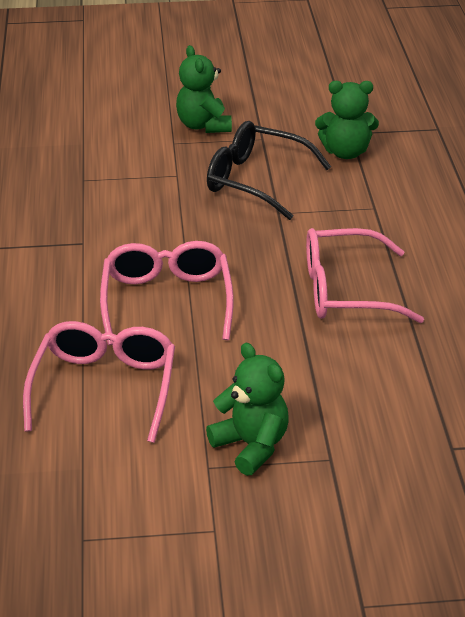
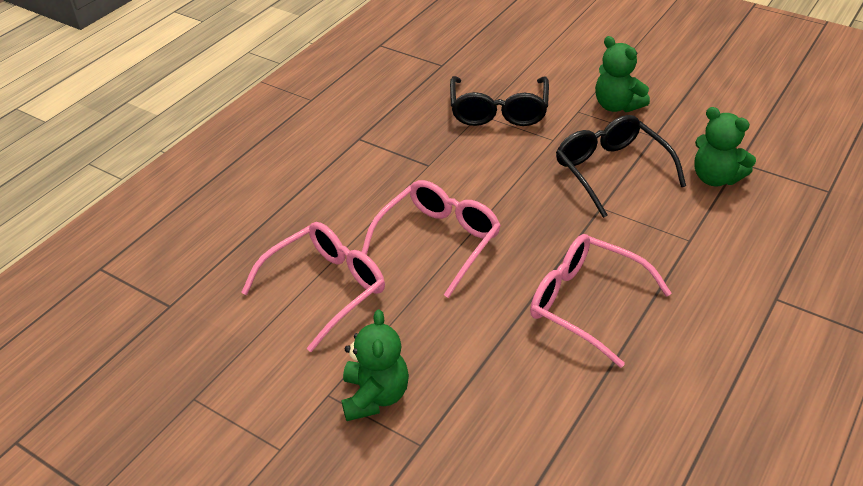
camera: 40 degrees right, 5 degrees up
(98, 170) = (498, 110): none -> black glasses
(203, 125) = (617, 106): green teddy bear -> green teddy bear turned 60 degrees counterclockwise

